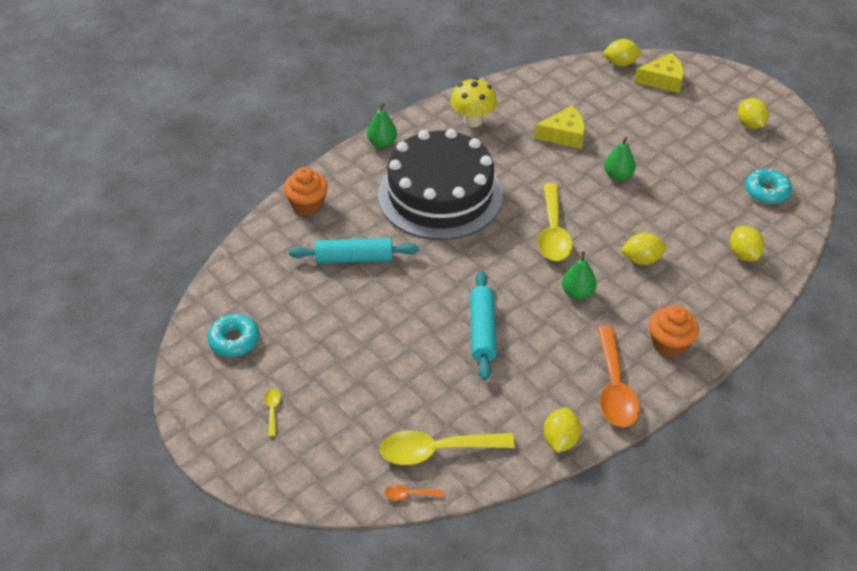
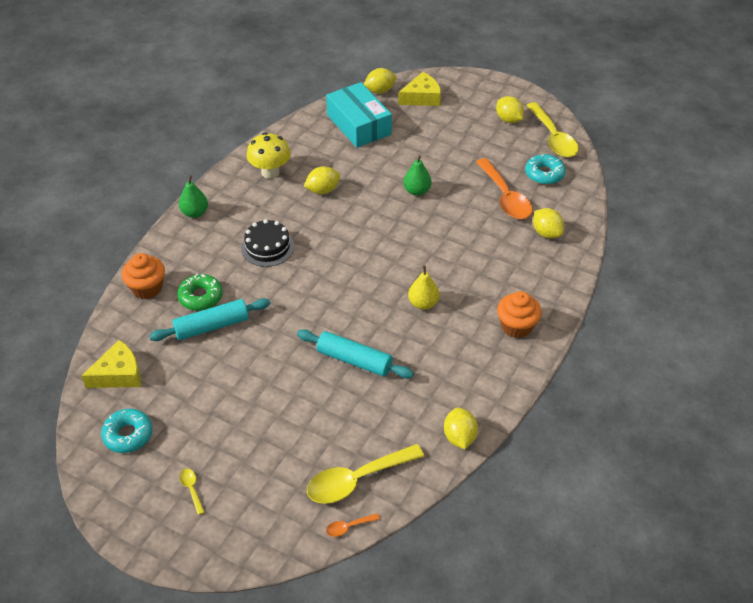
camera: 20 degrees left, 0 degrees up
(355, 227) = (200, 297): none -> green donut
(440, 195) = (267, 247): black cake -> black cake, size x0.45
(482, 331) = (354, 360): turquoise rolling pin -> turquoise rolling pin turned 45 degrees counterclockwise
(553, 232) = (381, 255): yellow spoon -> yellow spoon (553, 138)
(564, 135) = (356, 166): yellow cheese -> yellow cheese (118, 374)
(577, 293) = (423, 303): green pear -> yellow pear
(583, 93) = (358, 125): none -> turquoise box
(614, 388) = (486, 378): orange spoon -> orange spoon (505, 197)
(641, 259) = (465, 259): yellow lemon -> yellow lemon (322, 190)

